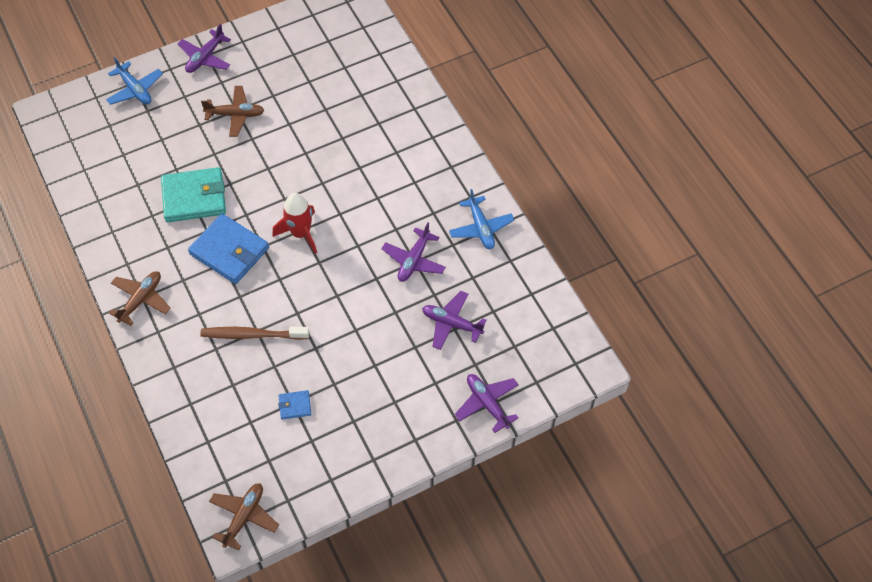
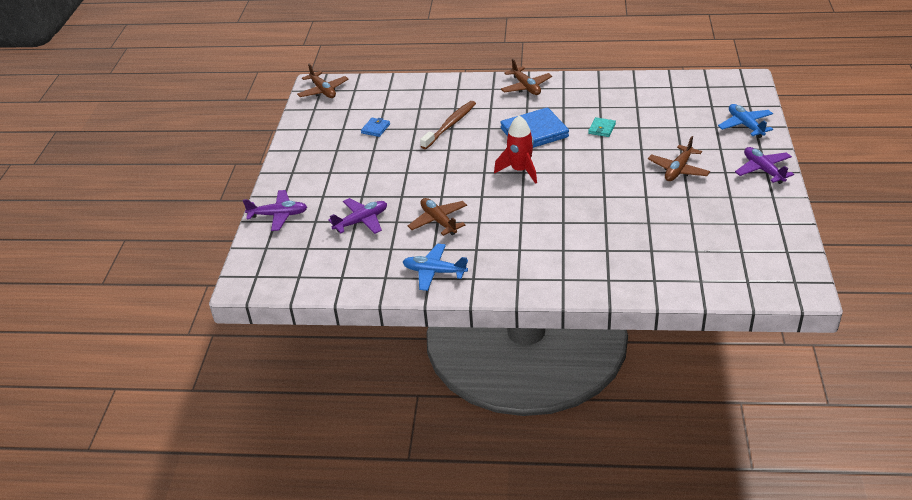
camera: 125 degrees right, 20 degrees down
(135, 90) = (745, 125): blue plane -> blue plane turned 75 degrees clockwise
(194, 197) = (602, 129): turquoise wallet -> turquoise wallet, size x0.46
(414, 260) = (438, 221): purple plane -> brown plane

